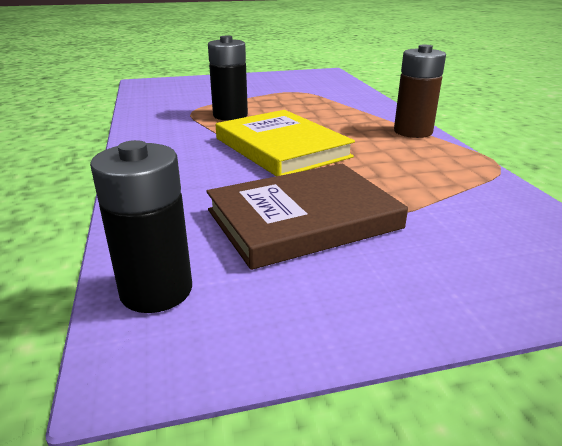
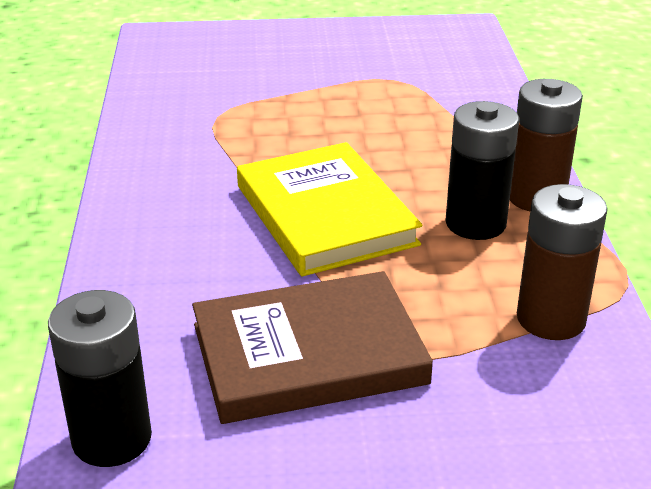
camera: 10 degrees right, 5 degrees up
(230, 115) = (271, 133): black battery -> black battery (475, 223)
(464, 186) = (551, 319): none -> brown battery

